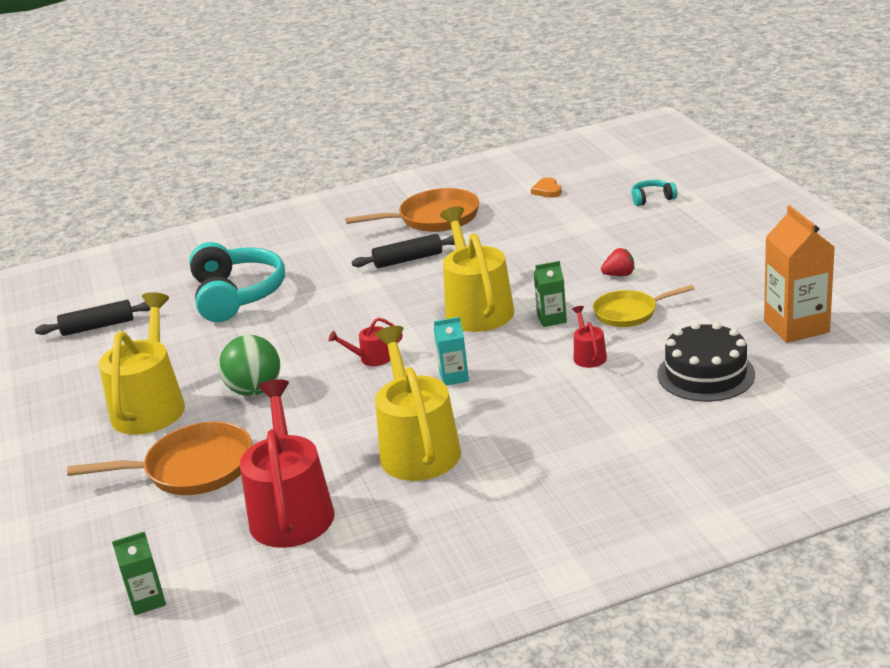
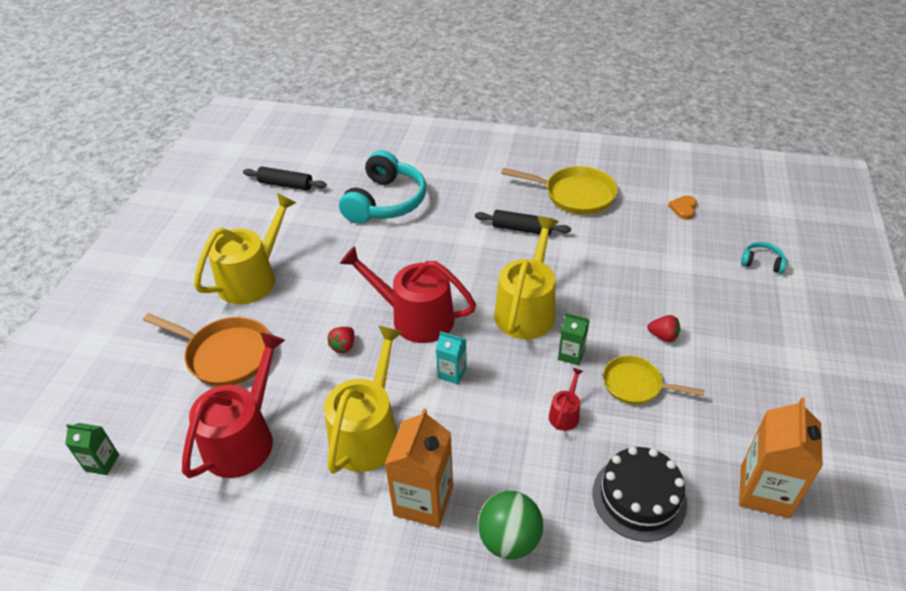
camera: 30 degrees right, 15 degrees up
(255, 390) = (320, 303): green ball -> green ball (509, 539)
(320, 407) = (343, 346): none -> red strawberry
(371, 358) = (415, 317): red watering can -> red watering can, size x2.25
(434, 218) = (575, 195): orange pan -> yellow pan
(524, 462) = (423, 501): none -> orange carton

